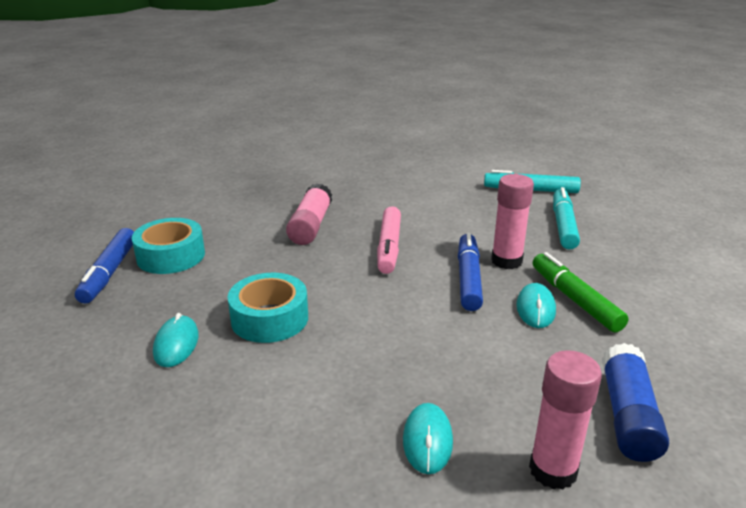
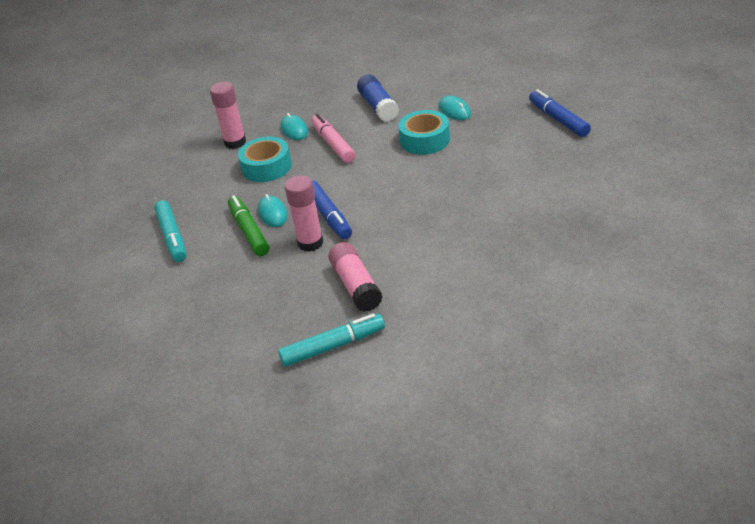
camera: 155 degrees right, 10 degrees up
(171, 256) = (542, 143): turquoise tape -> turquoise tape (266, 167)
(310, 226) = (486, 207): pink glue stick -> pink glue stick (356, 285)
(389, 247) = (406, 216): pink marker -> pink marker (333, 144)
(563, 225) = (280, 305): turquoise marker -> turquoise marker (172, 237)
(575, 299) = (249, 231): green marker -> green marker turned 150 degrees counterclockwise
(628, 416) = (205, 176): blue glue stick -> blue glue stick (378, 106)

